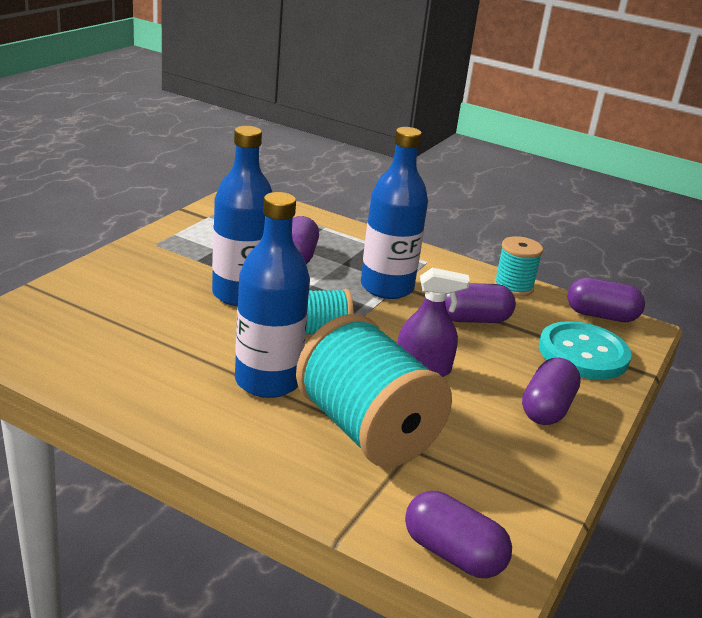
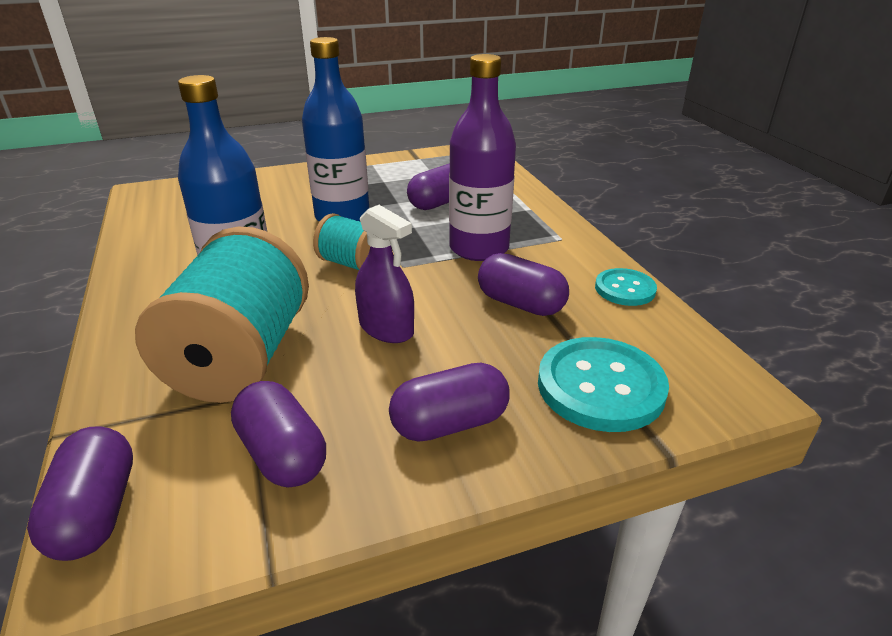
camera: 45 degrees right, 5 degrees up
(387, 287) = (479, 248): blue bottle -> purple bottle
(513, 287) = (625, 289): turquoise spool -> turquoise button
(601, 316) = (699, 356): purple capsule -> purple capsule (282, 454)

